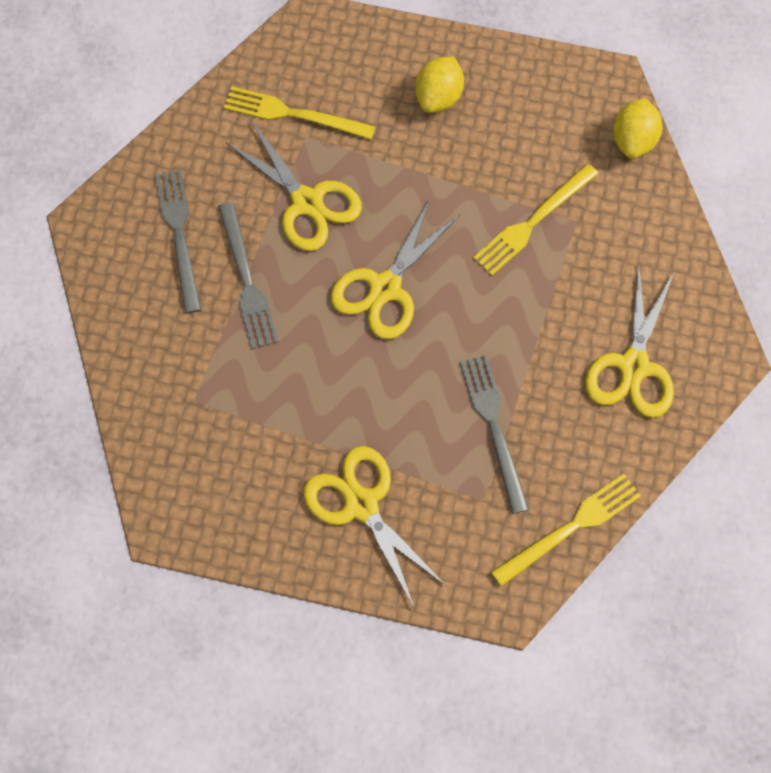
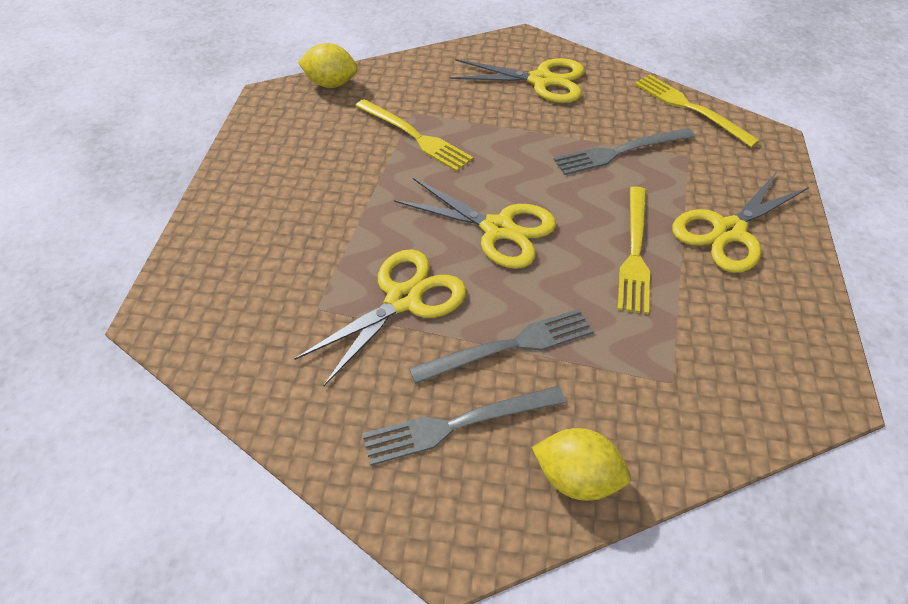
camera: 95 degrees left, 20 degrees down
(293, 114) = (286, 322): yellow fork -> yellow fork (634, 252)
(438, 97) = (275, 203): yellow lemon -> yellow lemon (577, 478)

